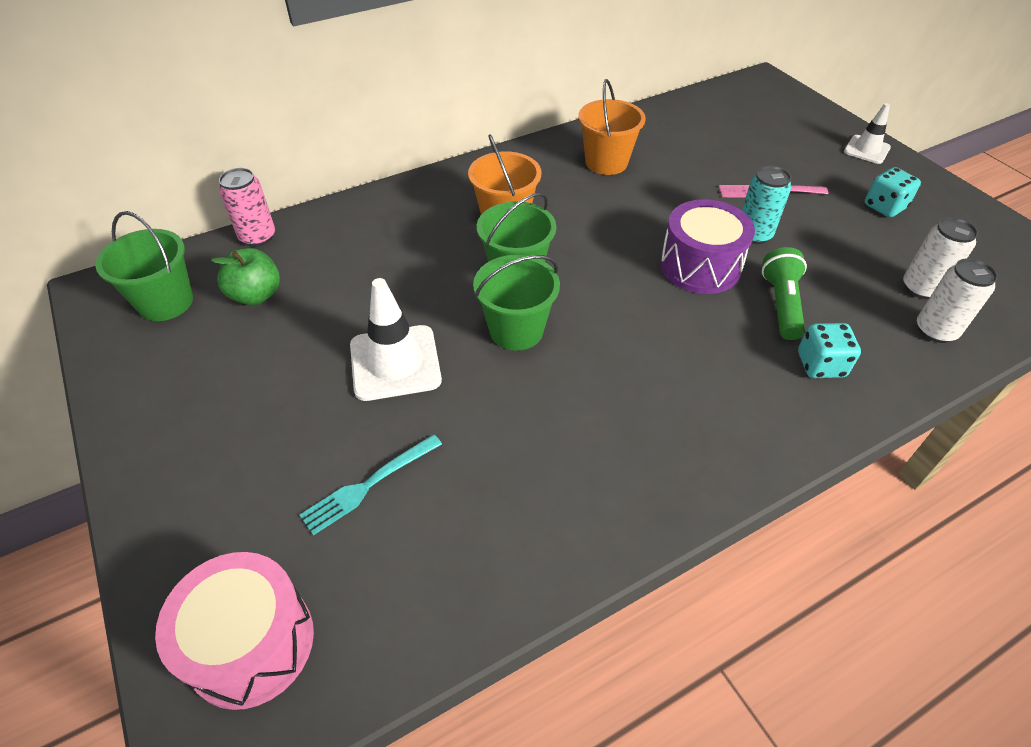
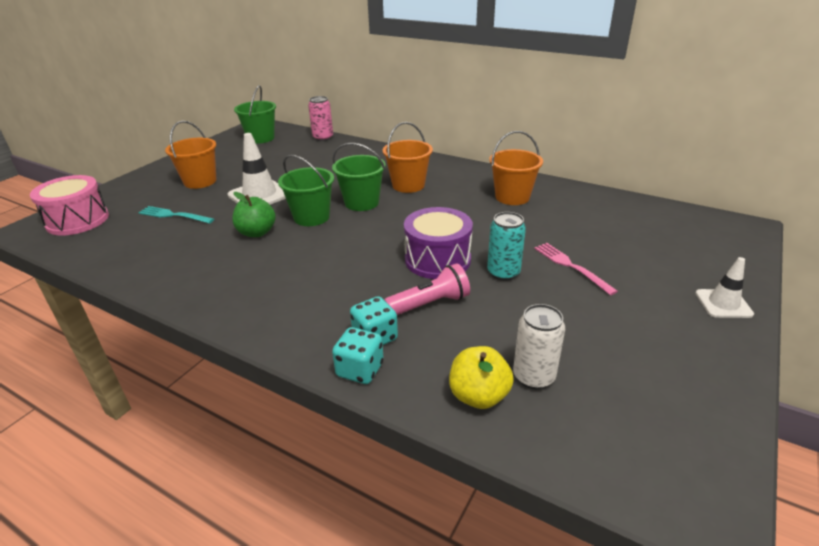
camera: 60 degrees right, 15 degrees down
(256, 295) = (281, 151): green apple -> green apple (257, 232)
(264, 423) = (200, 181): none -> orange bucket
(781, 304) = (430, 304): green flashlight -> pink flashlight
(884, 207) = (638, 332): turquoise dice -> turquoise dice (360, 370)
(935, 330) = (478, 396): white can -> yellow apple

